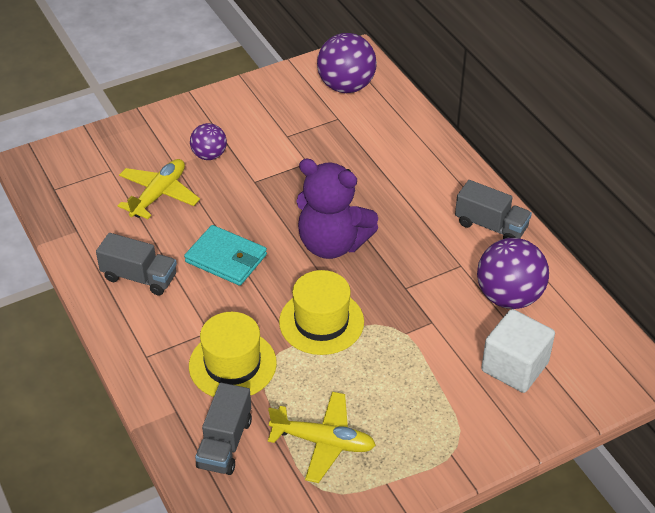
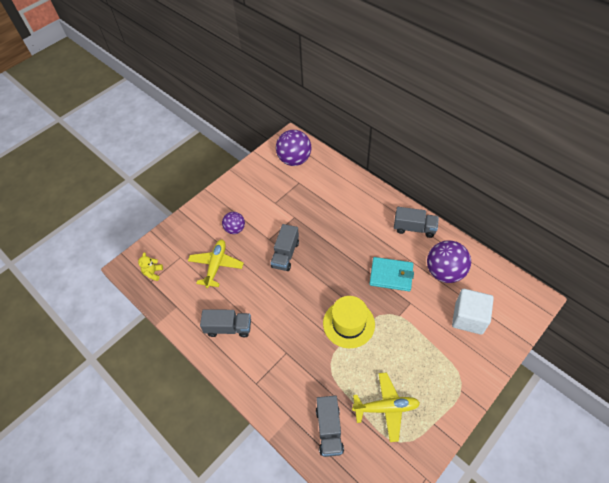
camera: 15 degrees left, 10 degrees up
(62, 180) = (153, 273): none -> yellow teddy bear
(226, 258) = (274, 297): turquoise wallet -> turquoise wallet (391, 275)
(232, 364) = (310, 371): yellow hat -> none
(270, 208) = (285, 254): none -> grey truck
(332, 244) = (332, 268): purple teddy bear -> none

